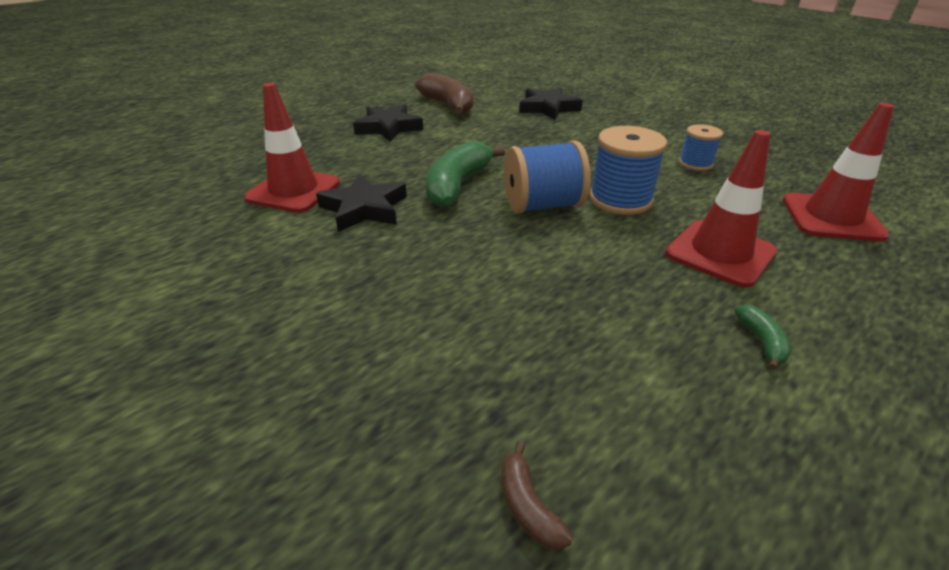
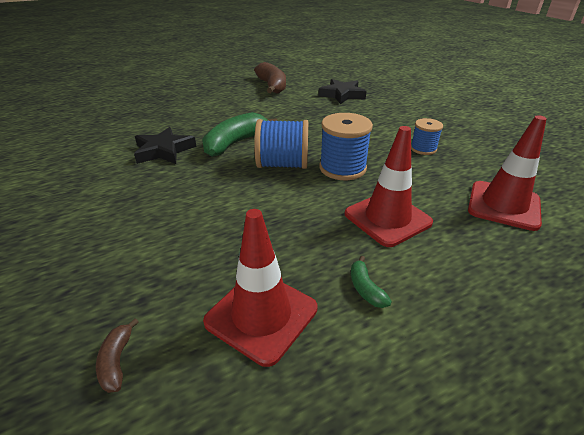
camera: 15 degrees right, 0 degrees up
(294, 191) = (130, 133): red traffic cone -> red traffic cone (261, 315)
(388, 128) = (220, 98): black star -> none
(761, 342) = (365, 288): green banana -> green banana turned 150 degrees clockwise

